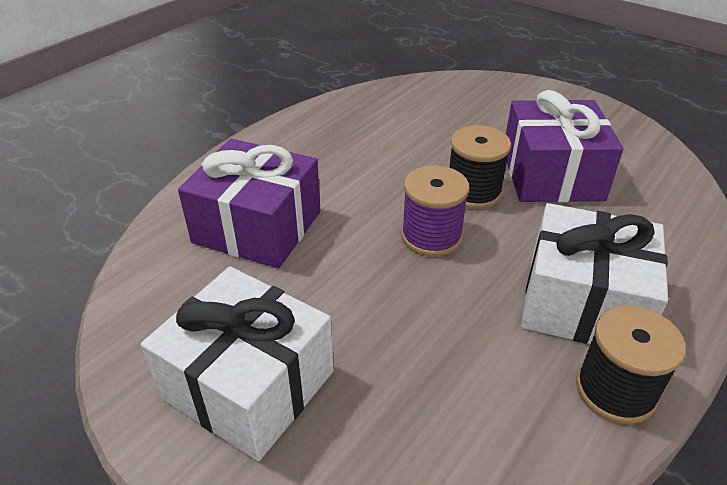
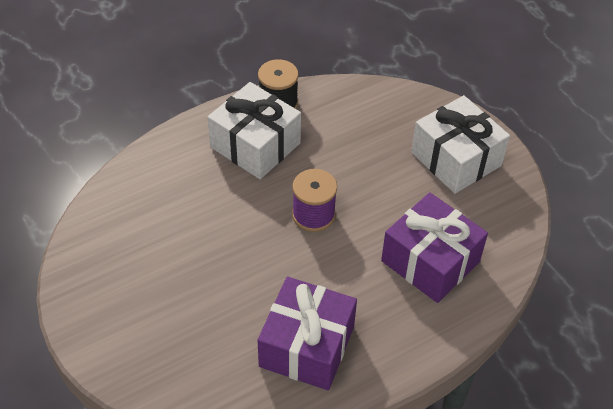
camera: 160 degrees left, 10 degrees up
(473, 192) = (259, 243): black spool -> none
(551, 175) = (188, 240): purple gift -> purple gift (307, 346)

